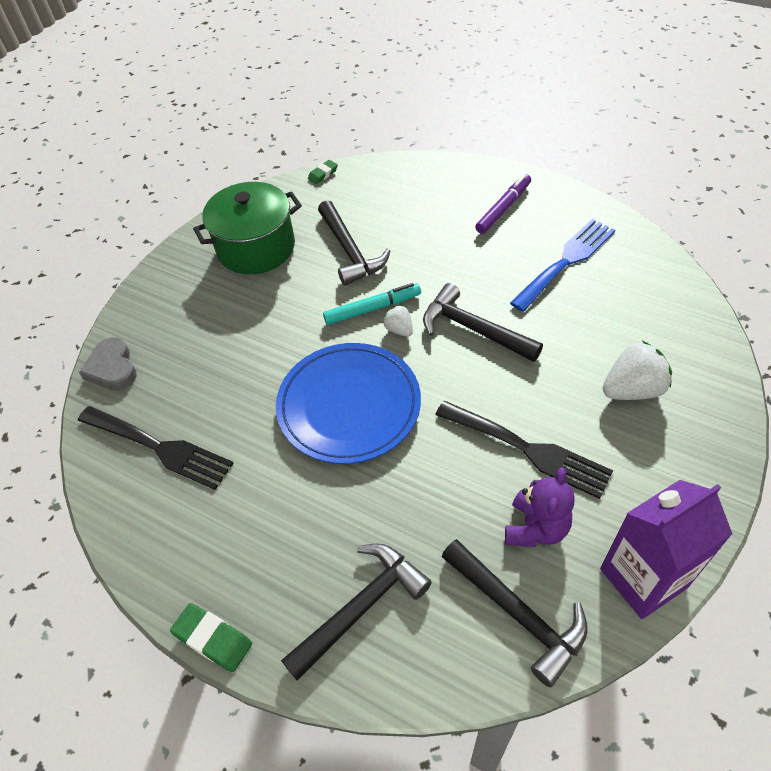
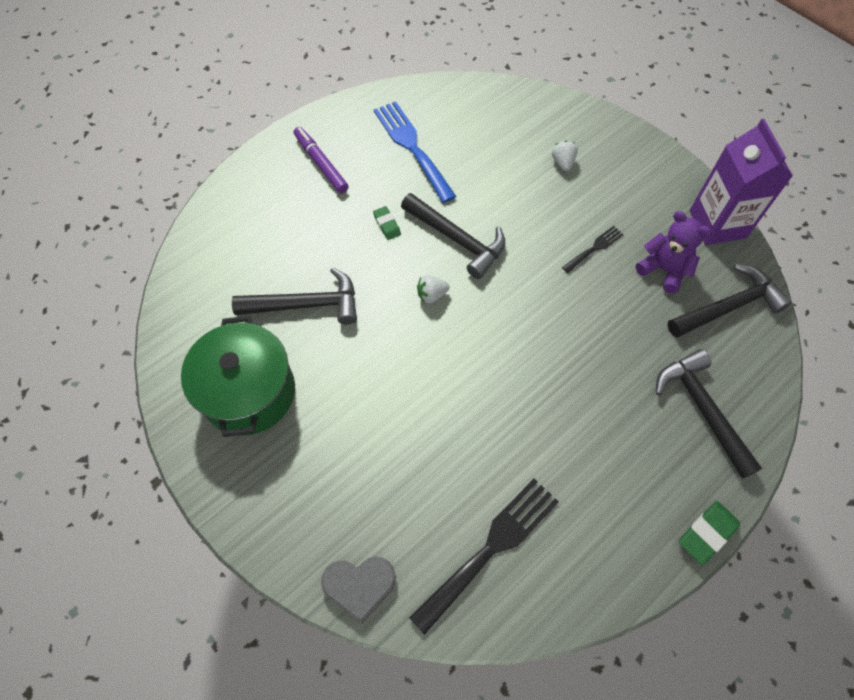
camera: 75 degrees left, 10 degrees up
(323, 174) = (168, 295): green eraser -> green eraser (387, 225)
(349, 406) = (503, 362): blue plate -> none
(372, 308) = (395, 308): turquoise marker -> none
(473, 329) = (457, 239): black hammer -> black hammer turned 105 degrees counterclockwise
(528, 449) = (594, 248): black fork -> black fork, size x0.51
(632, 389) = (562, 163): white strawberry -> white strawberry, size x0.55

